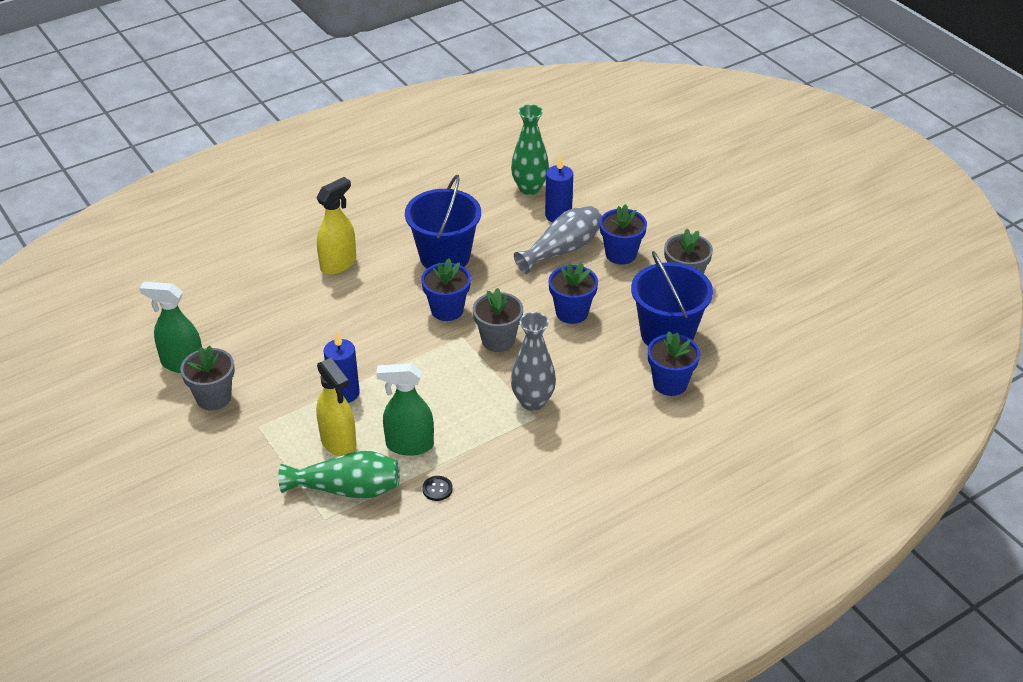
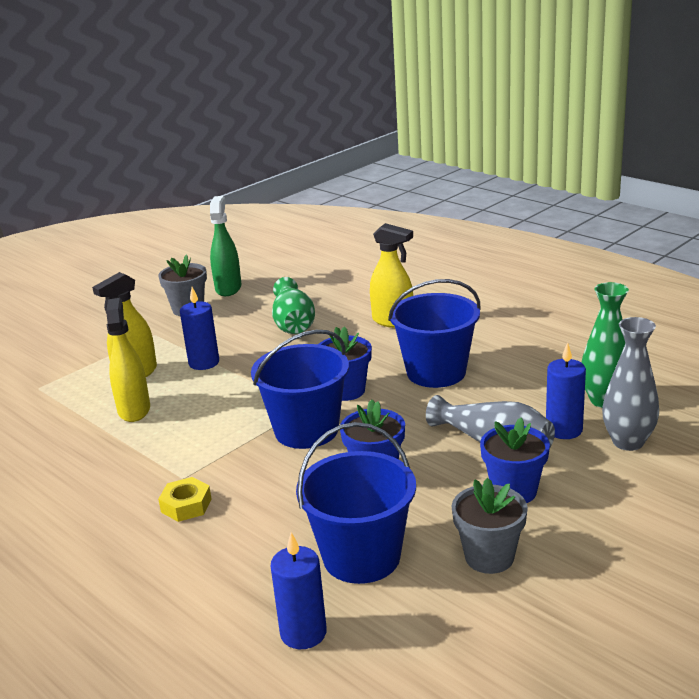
camera: 80 degrees right, 15 degrees down
(347, 489) = (74, 391): green vase -> green vase (293, 323)
(409, 445) = (134, 410): green spray bottle -> yellow spray bottle
(437, 489) = (72, 437): black button -> none
(498, 340) = (306, 430): grey flower pot -> blue bucket
(532, 401) = (208, 471): grey vase -> grey vase (628, 442)
(575, 417) = (186, 505): none -> yellow nut
(670, 383) = (261, 574): blue flower pot -> none
(732, 370) = (303, 633): none -> blue candle

